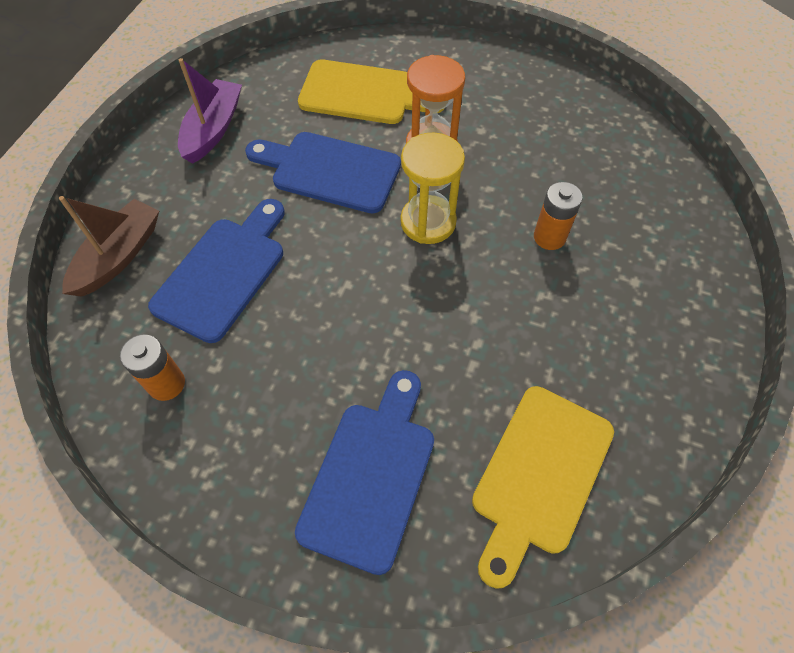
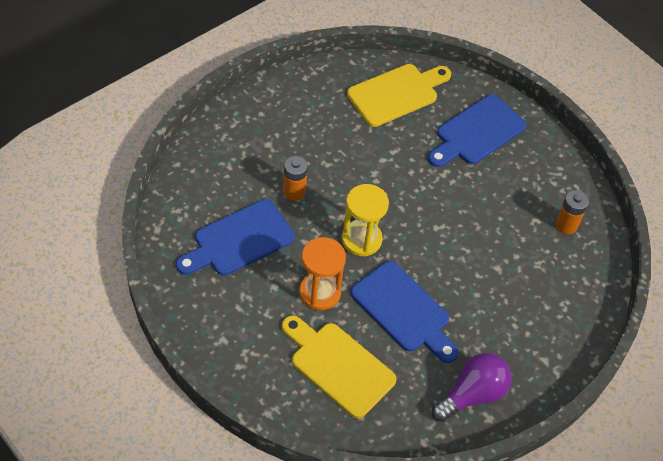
camera: 155 degrees left, 5 degrees down
(119, 256) = (574, 320): brown boat -> none
(213, 129) = (472, 394): purple boat -> purple light bulb
(224, 272) = (509, 273): blue cutting board -> blue cutting board (239, 240)

